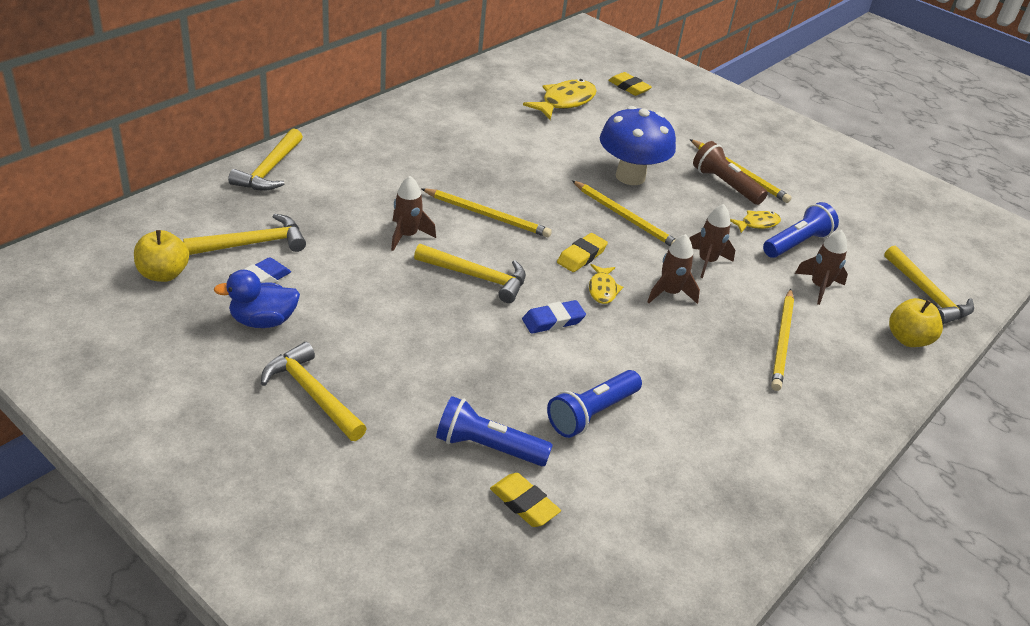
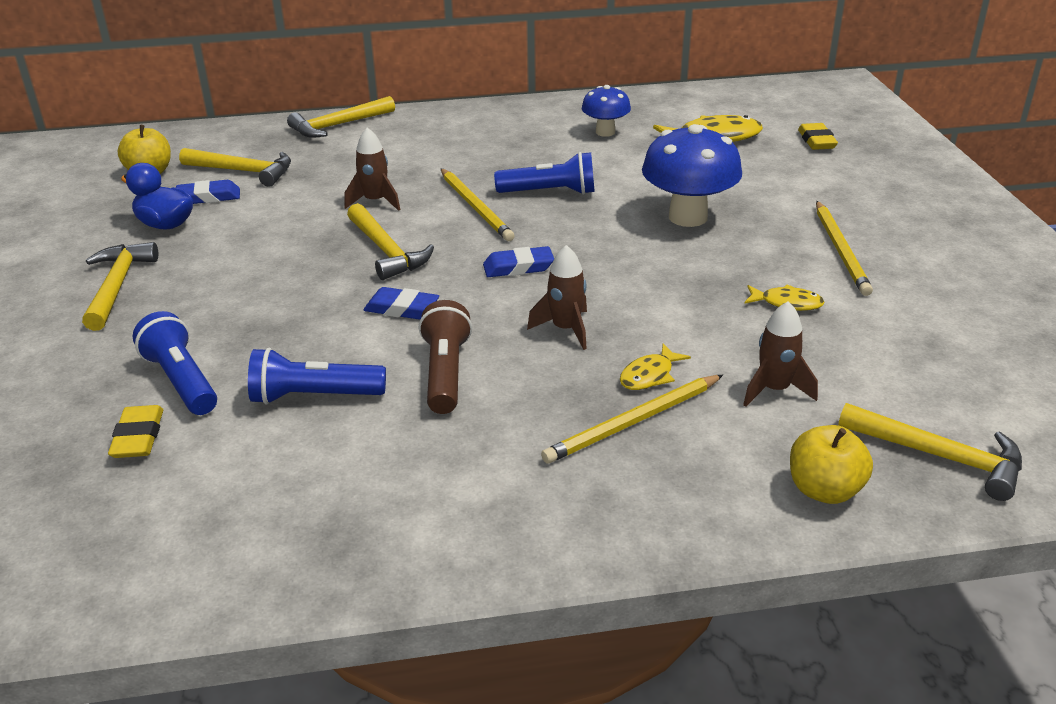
camera: 45 degrees right, 5 degrees down
(489, 117) = (605, 132): none -> blue mushroom
(581, 256) = (518, 267): yellow eraser -> blue eraser
(602, 289) = (495, 301): yellow fish -> yellow fish (649, 375)
(625, 217) = (623, 250): yellow pencil -> none
(706, 261) = (658, 317): brown rocket -> none
(725, 185) = (802, 255): brown flashlight -> brown flashlight (445, 373)
(796, 243) = (813, 338): blue flashlight -> blue flashlight (550, 192)
(927, 294) = (939, 456): yellow hammer -> yellow hammer turned 75 degrees counterclockwise

